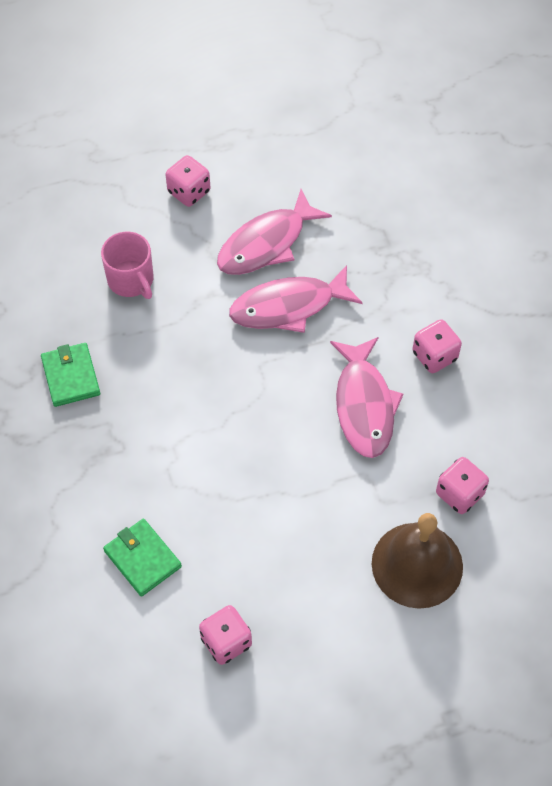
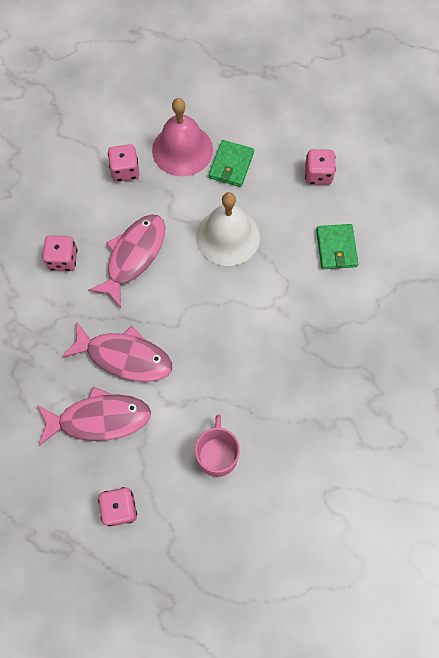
camera: 145 degrees left, 10 degrees up
(70, 376) = (308, 402): green wallet -> green wallet (231, 165)
(278, 492) = (227, 236): none -> white bell
(417, 565) = (182, 150): brown bell -> pink bell

